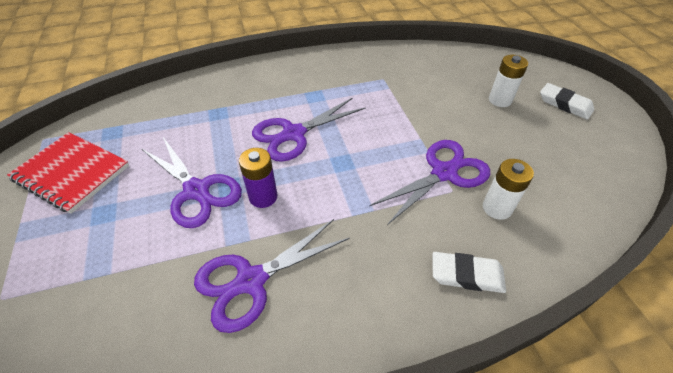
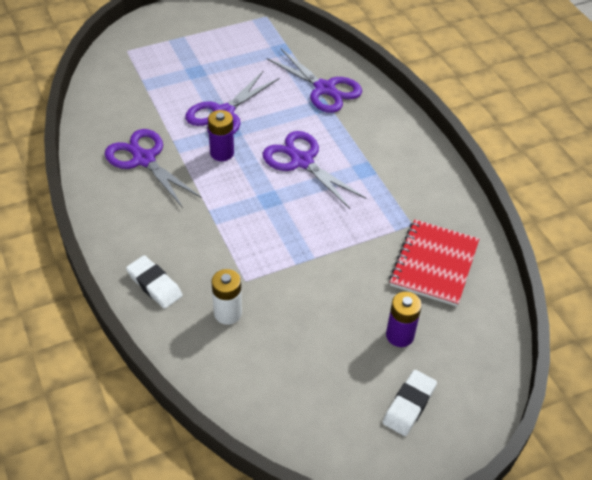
camera: 80 degrees right, 0 degrees up
(72, 173) = (232, 43): red notebook -> red notebook (434, 264)
(444, 173) = (268, 275): purple scissors -> purple scissors (325, 89)
(466, 275) = (154, 285): white eraser -> white eraser turned 45 degrees counterclockwise
(500, 100) = (399, 335): white battery -> purple battery

